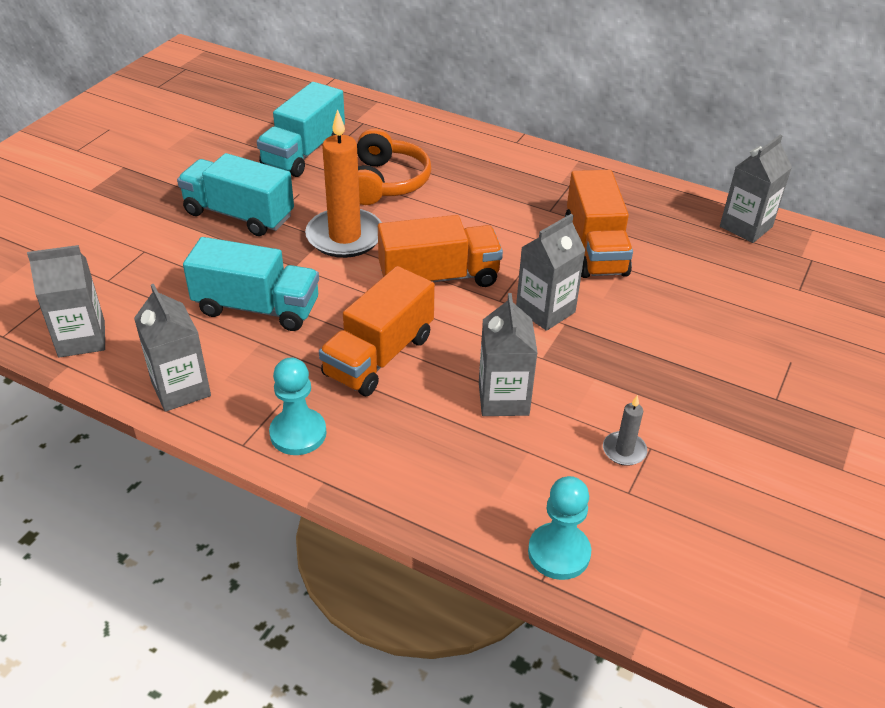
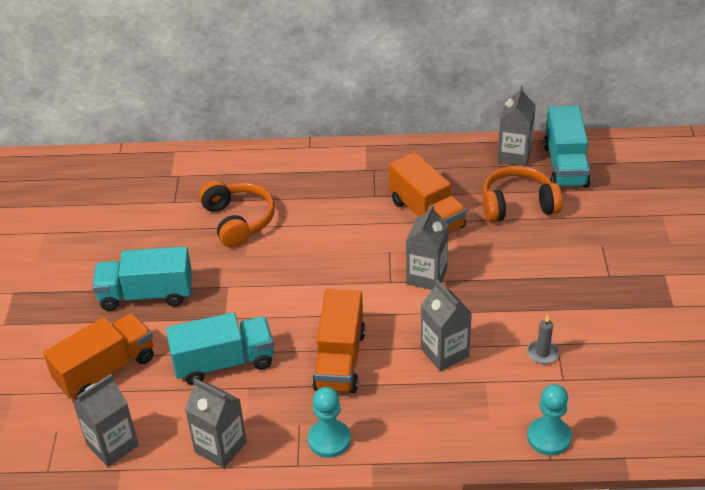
camera: 25 degrees left, 0 degrees up
(304, 152) = (153, 220): turquoise truck -> turquoise truck (565, 165)
(345, 236) = (243, 279): orange candle -> none
(439, 277) = (336, 282): orange truck -> orange truck (106, 370)
(712, 278) = (518, 205): none -> orange headphones

